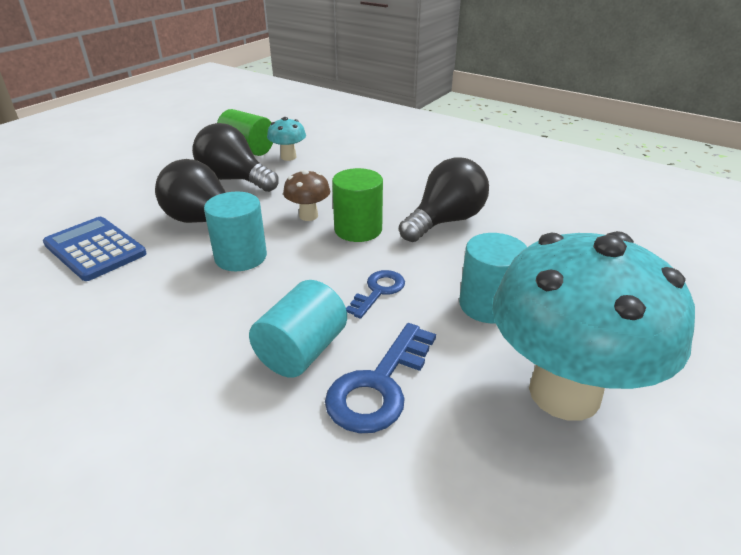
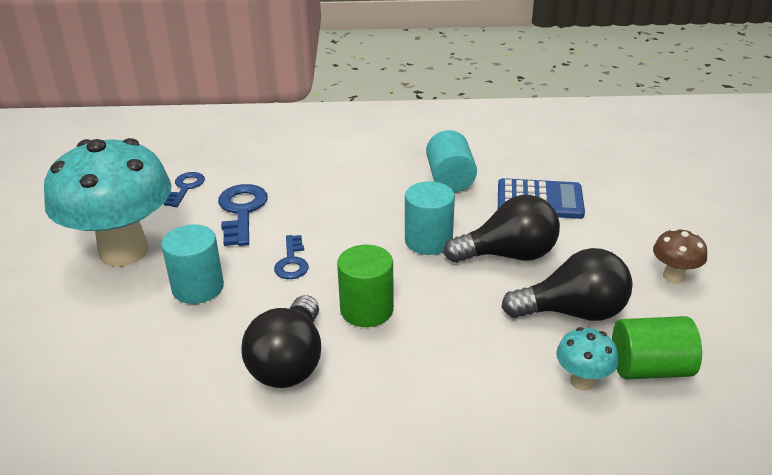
camera: 145 degrees right, 0 degrees up
(302, 351) = (305, 208): turquoise cylinder -> turquoise cylinder (450, 179)
(308, 216) = (431, 303): brown mushroom -> brown mushroom (673, 276)
(430, 488) = (186, 187): none -> blue key

